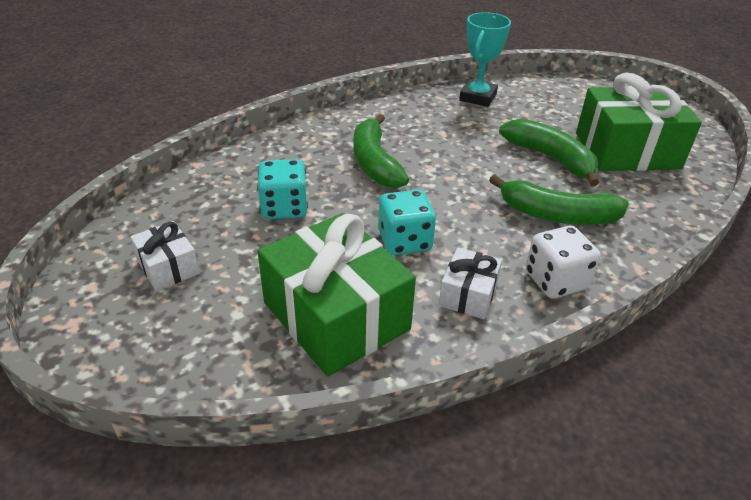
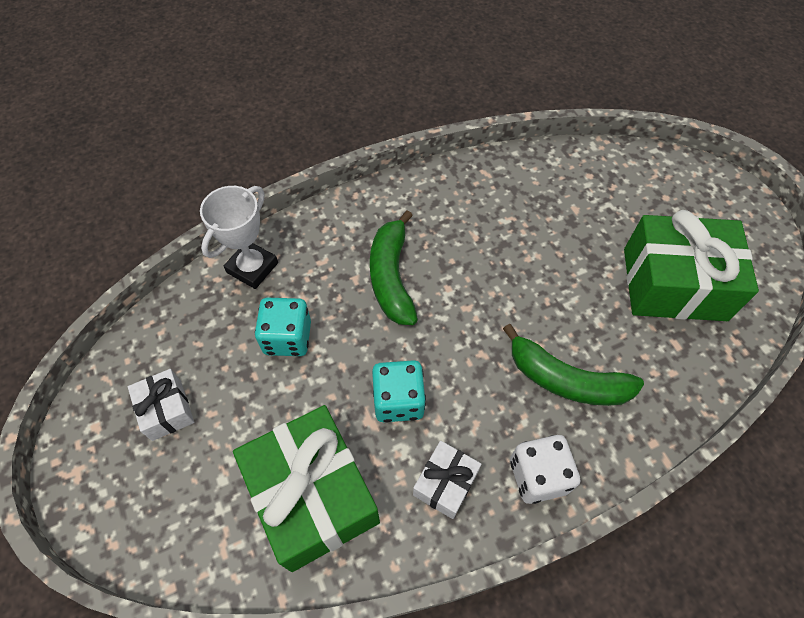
camera: 10 degrees right, 20 degrees up
(239, 165) = (252, 267): none -> white trophy
(478, 97) = (528, 176): turquoise trophy -> none
(550, 158) = (583, 288): green banana -> none

